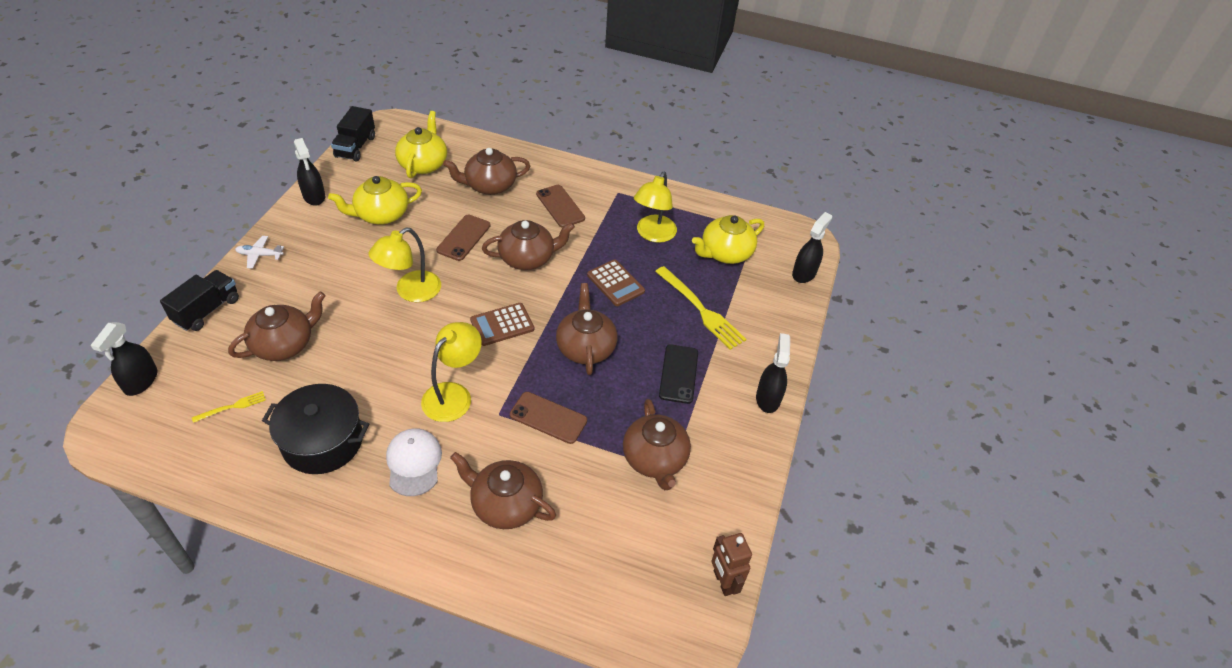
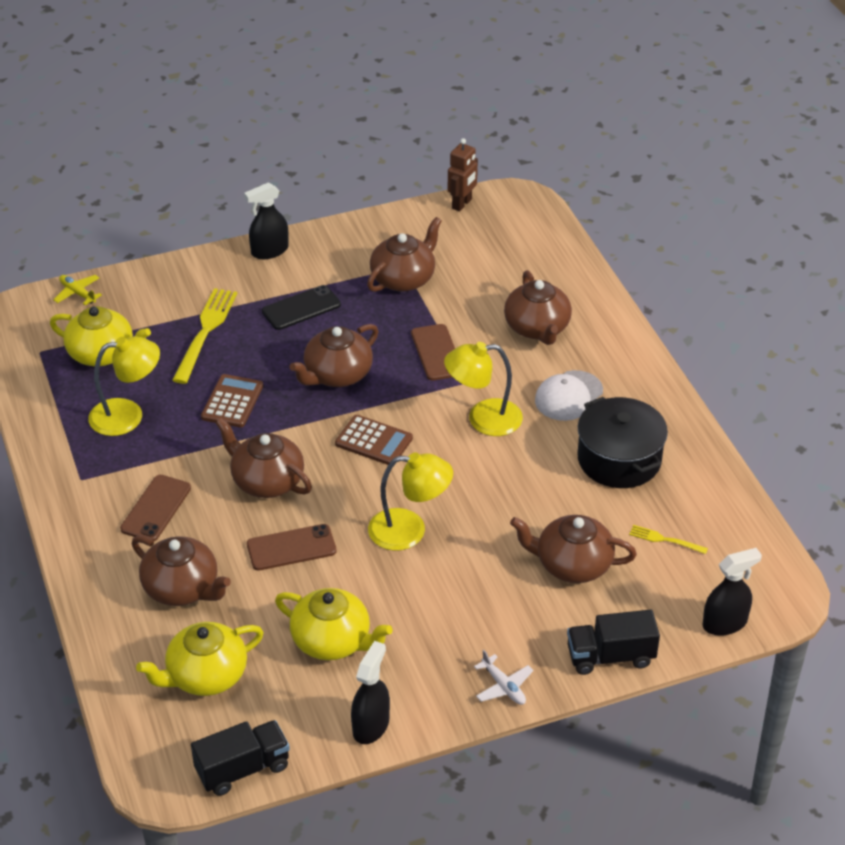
camera: 125 degrees left, 5 degrees down
(804, 273) = (77, 293): black spray bottle -> yellow plane

